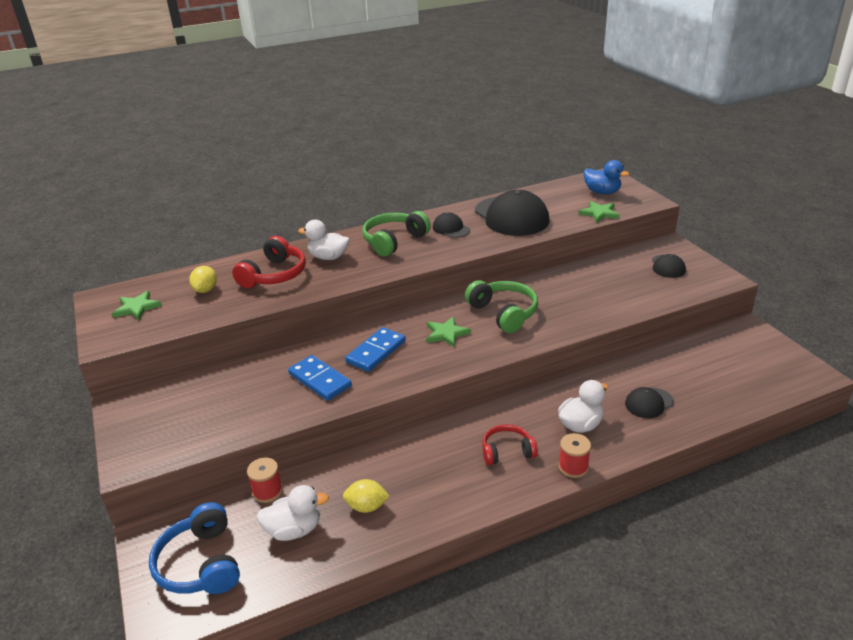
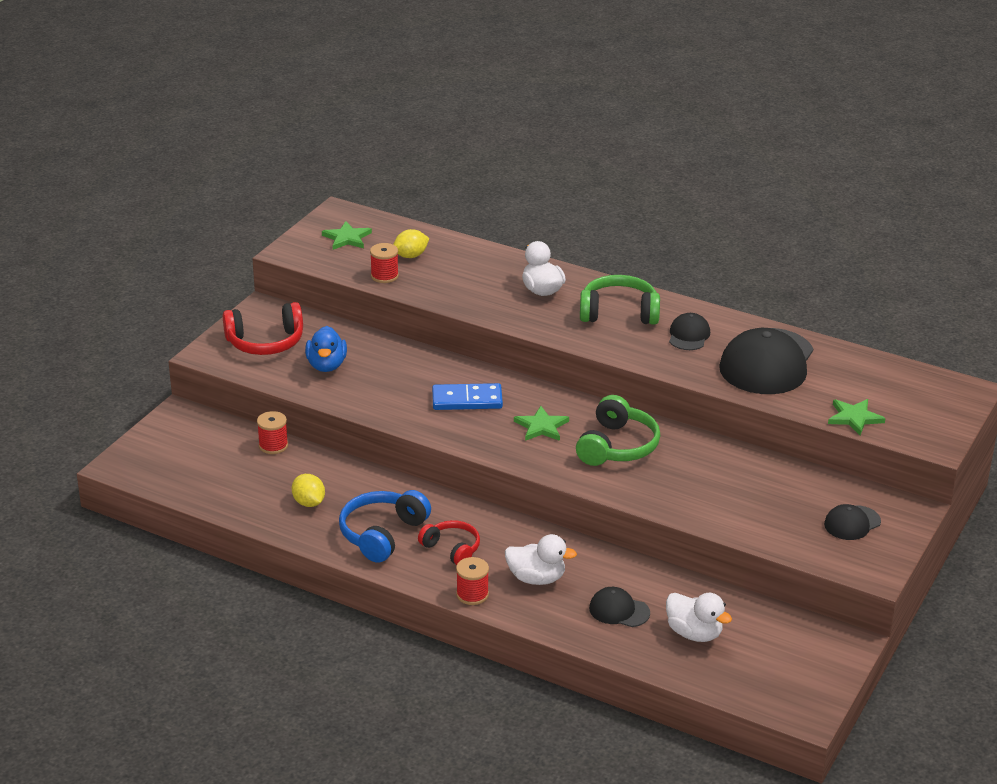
camera: 50 degrees right, 0 degrees up
(201, 563) = (178, 454): blue headphones -> blue headphones (382, 534)
(210, 311) = (384, 276): none -> red spool
(274, 275) = (476, 277): red headphones -> red headphones (265, 342)
(294, 530) = (250, 479): white duck -> white duck (694, 633)
(319, 380) = (394, 390): blue domino -> none
(602, 192) = (914, 402): blue duck -> blue duck (326, 365)

